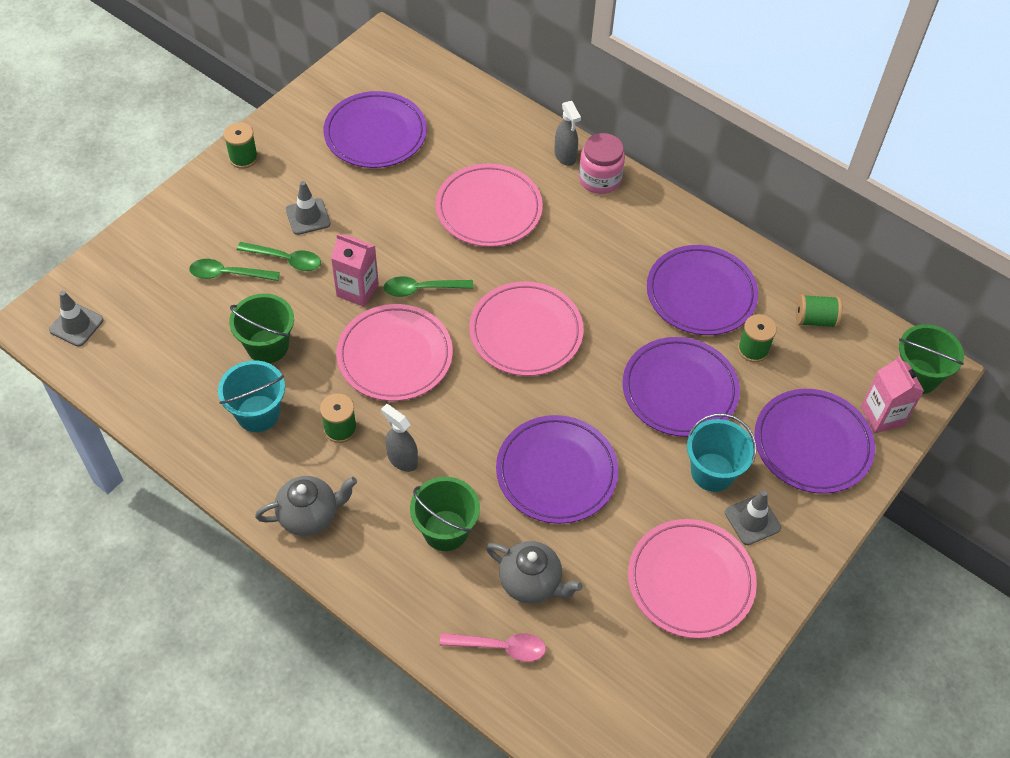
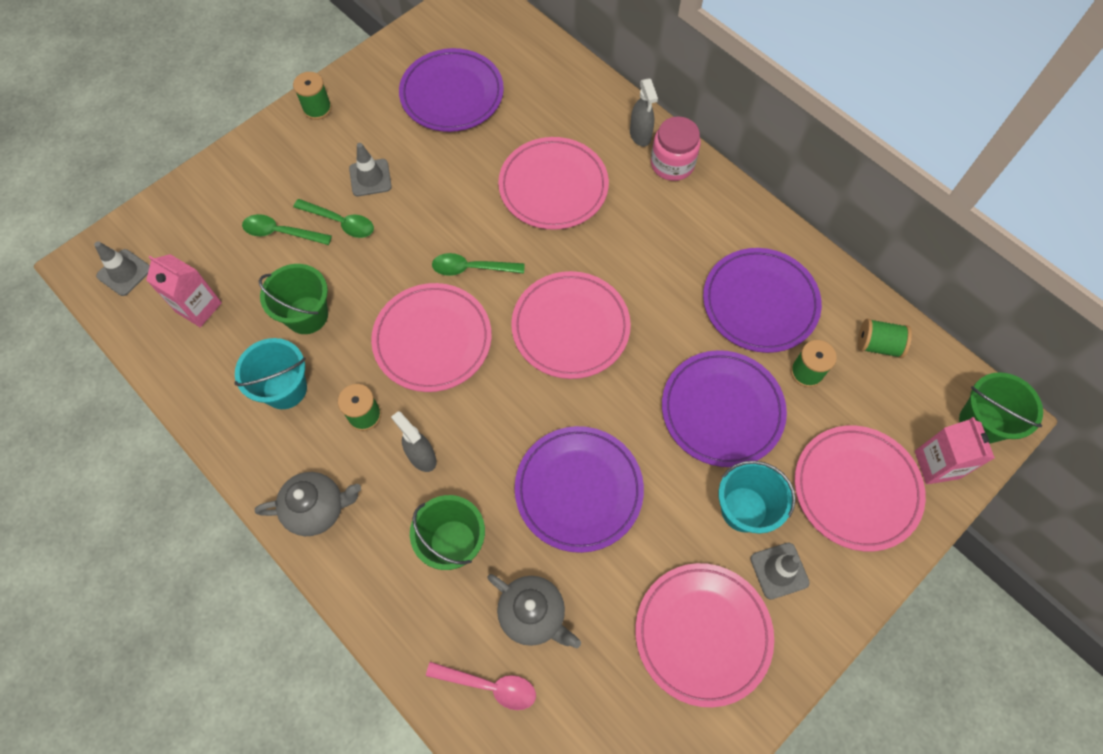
camera: 10 degrees right, 10 degrees up
(357, 290) = (406, 263): pink carton -> pink carton (198, 307)
(812, 444) = (856, 489): purple plate -> pink plate

